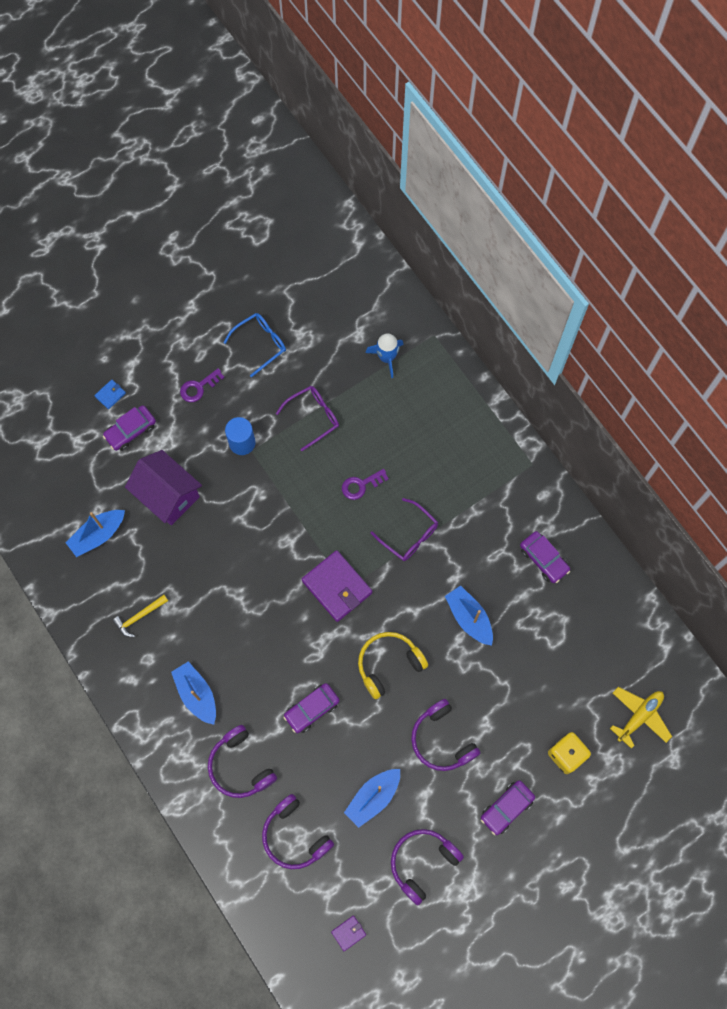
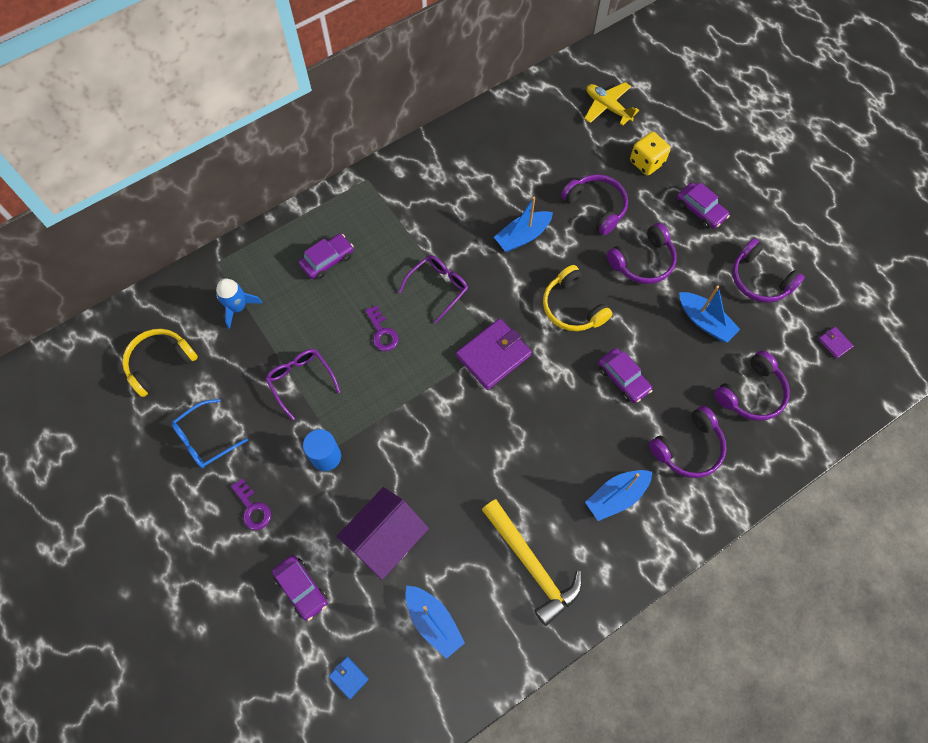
camera: 90 degrees left, 5 degrees down
(110, 395) = (251, 617): blue wallet -> blue wallet (348, 677)
(139, 617) = (532, 565): yellow hammer -> yellow hammer, size x1.95
(260, 344) = (205, 439): blue glasses -> blue glasses turned 90 degrees counterclockwise
(331, 299) = (160, 363): none -> yellow headphones
(507, 695) = (596, 207): none -> purple headphones
(543, 559) = (463, 173): purple car -> purple car (327, 260)

